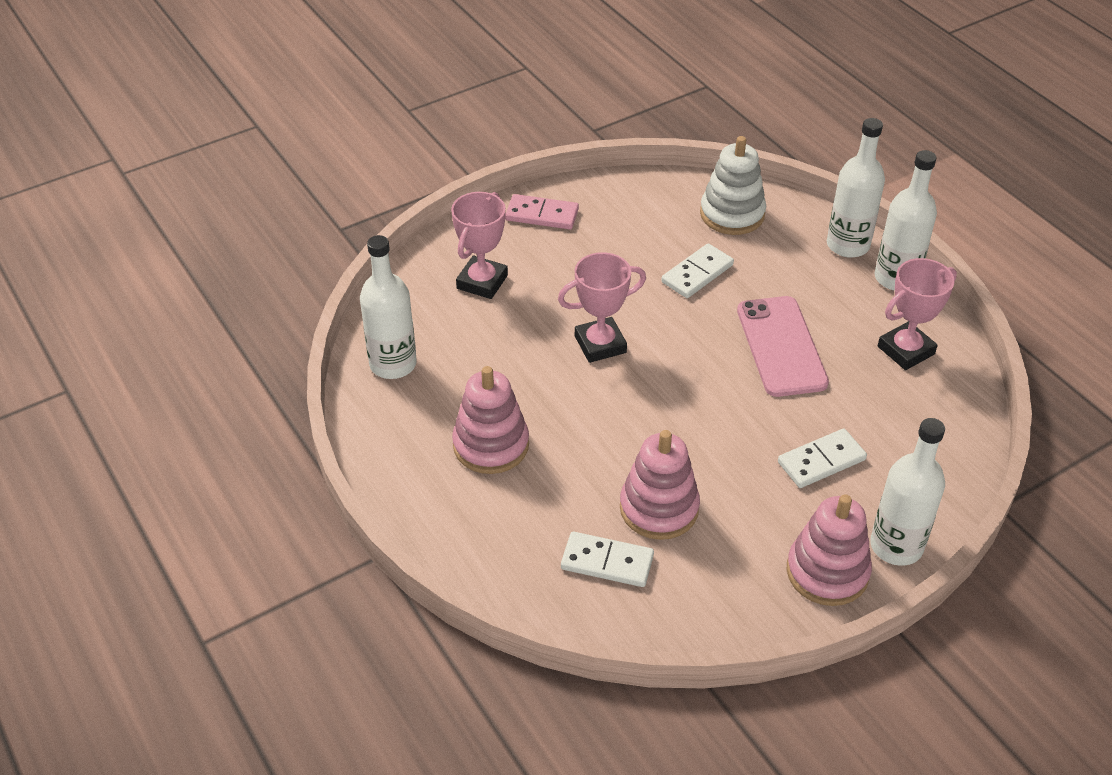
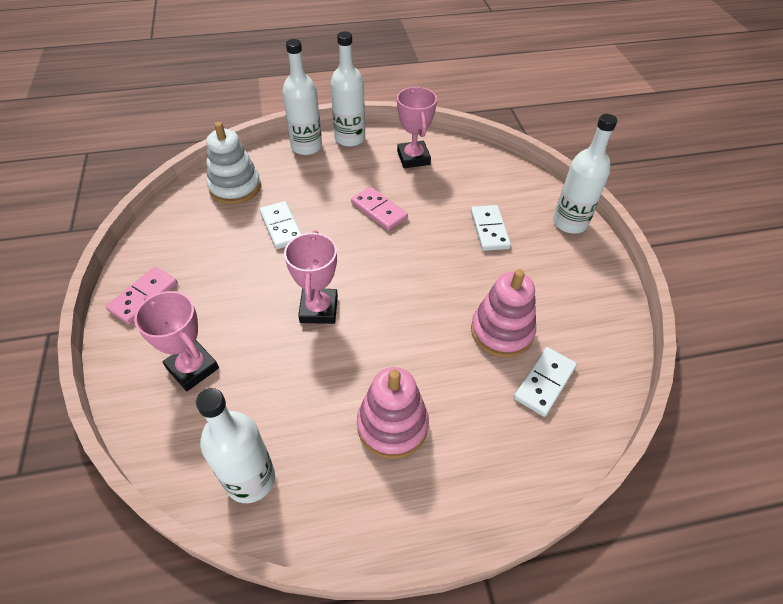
camera: 70 degrees left, 5 degrees up
(781, 346) = (379, 210): pink phone -> pink domino
(827, 572) = (583, 262): pink stacking toy -> none

